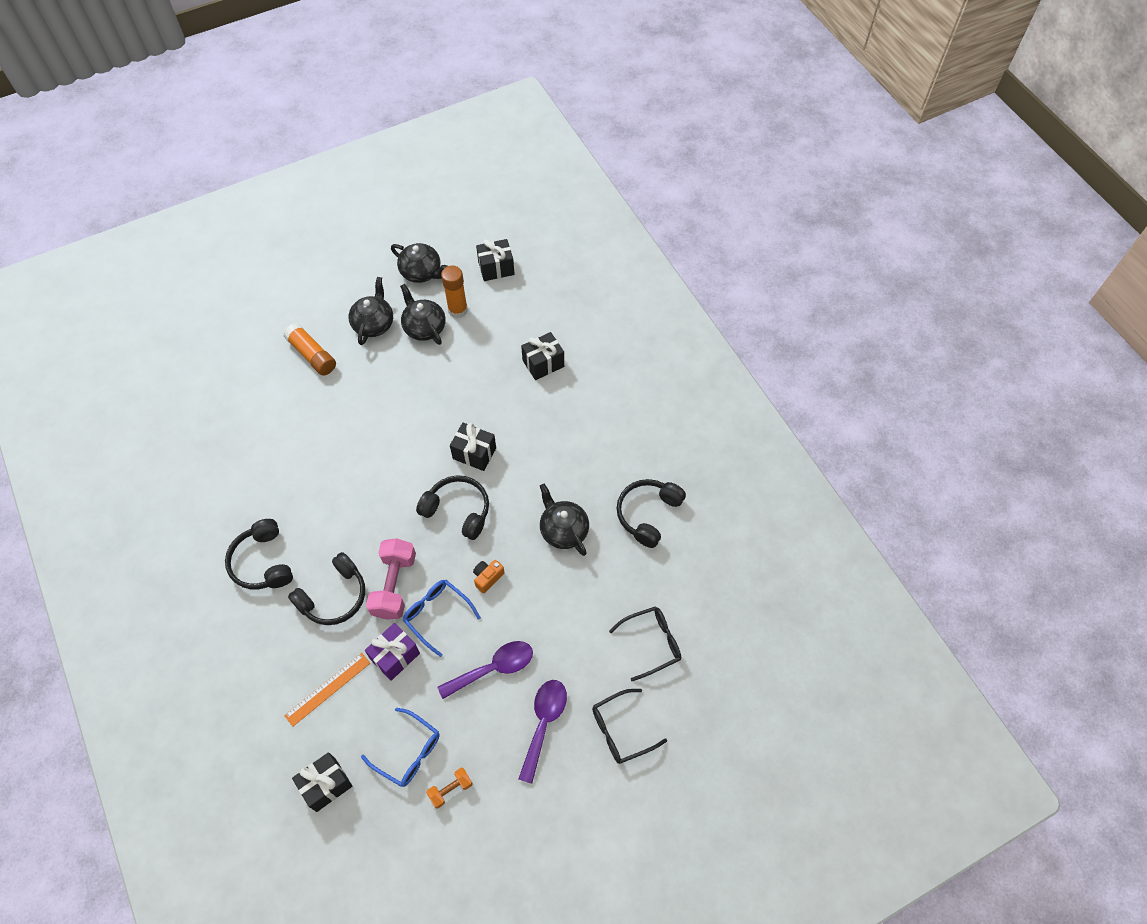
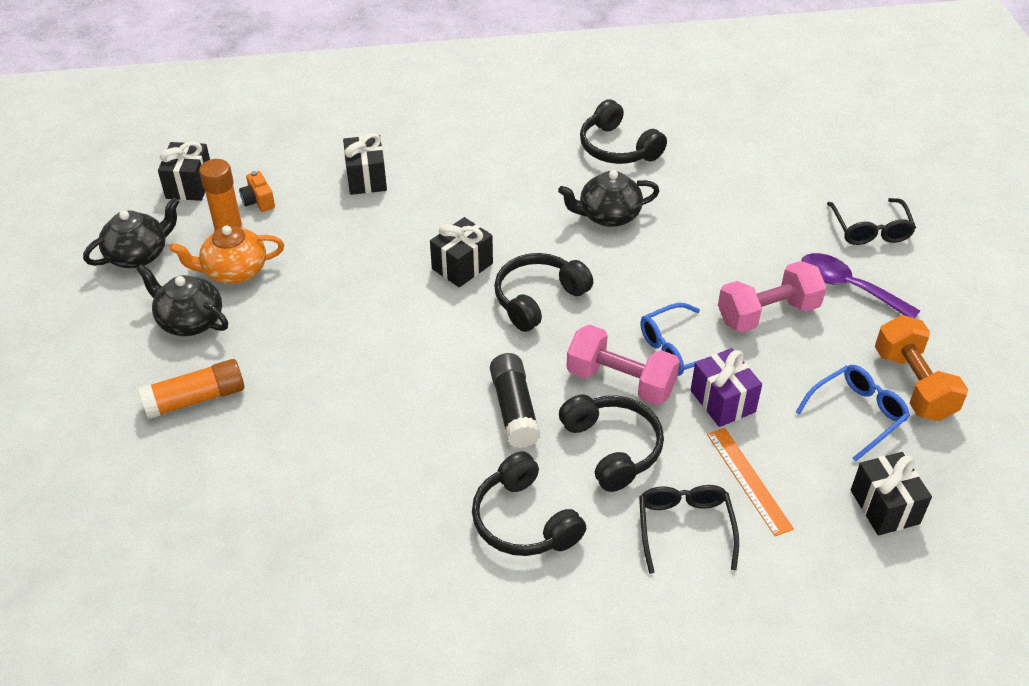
camera: 70 degrees left, 15 degrees down
(263, 562) = (524, 521): black headphones -> black headphones turned 60 degrees clockwise
(351, 528) = (514, 409): none -> black glue stick
(424, 327) = (234, 271): black teapot -> orange teapot
(450, 789) = (913, 385): orange dumbbell -> orange dumbbell, size x1.90
(488, 578) = (645, 292): orange camera -> orange camera (258, 201)
(493, 668) = (768, 314): purple spoon -> pink dumbbell
(652, 643) = (775, 183): black glasses -> black glasses (685, 527)

